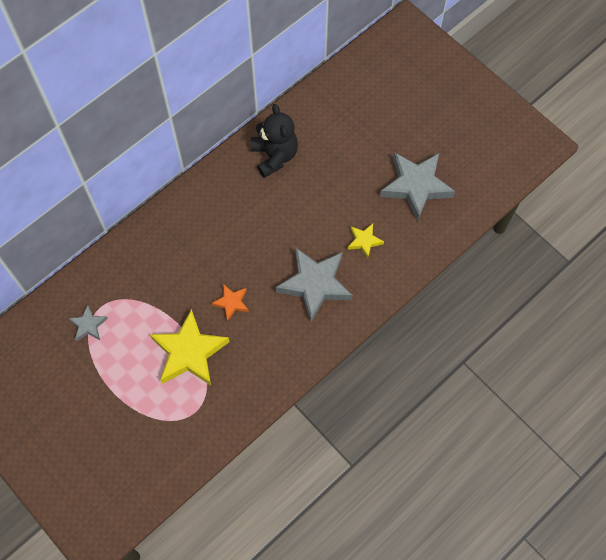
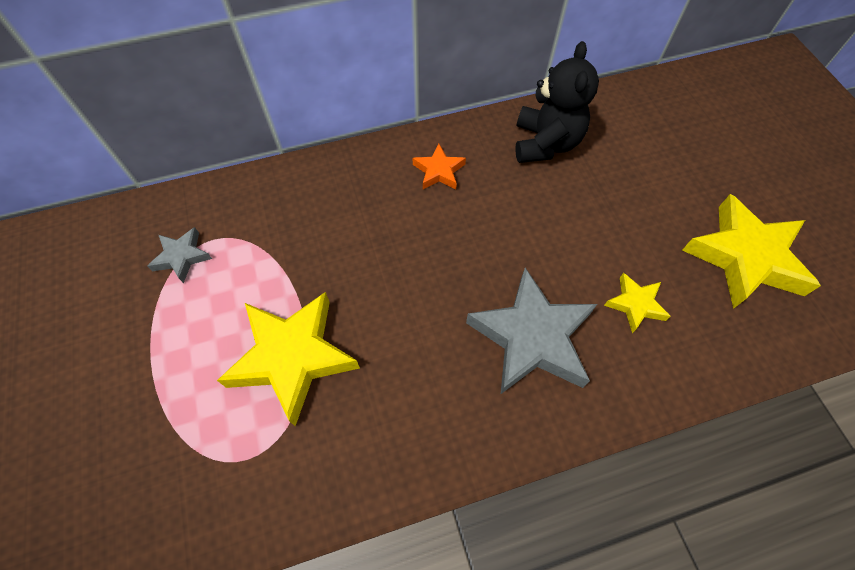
camera: 25 degrees right, 5 degrees down
(231, 303) = (392, 310): orange star -> orange star (439, 171)
(416, 186) = (745, 257): grey star -> yellow star

